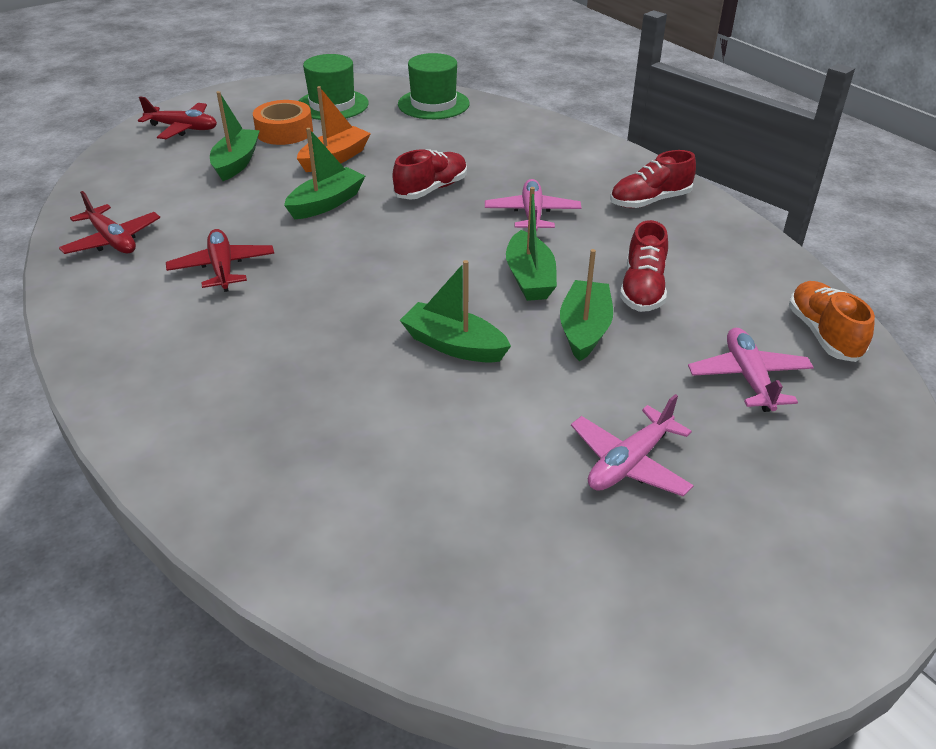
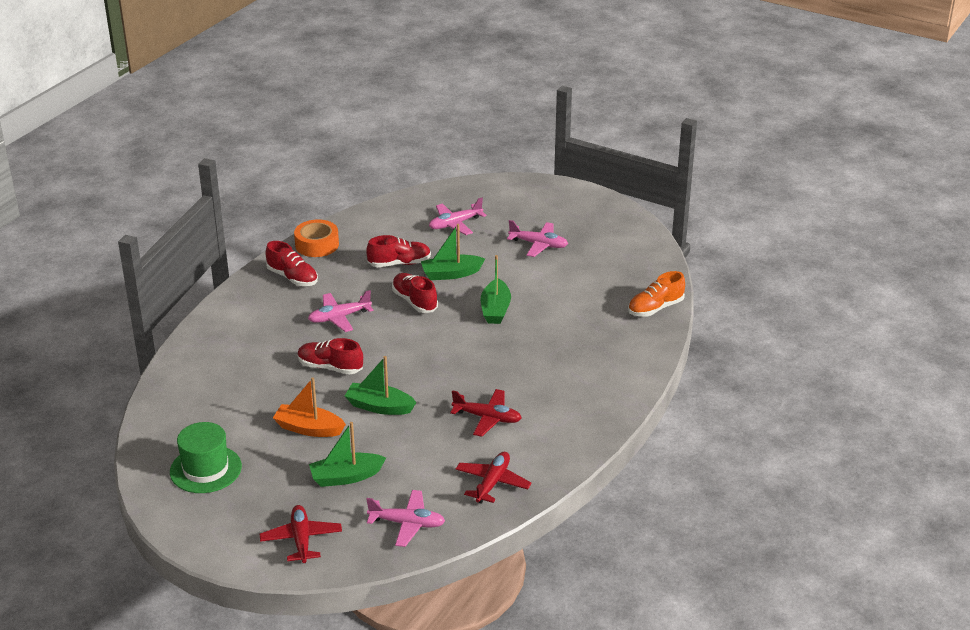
camera: 115 degrees left, 5 degrees down
(128, 179) = (407, 523): none -> pink plane
(222, 268) = (487, 418): red plane -> red plane turned 120 degrees counterclockwise
(284, 132) = (275, 475): orange tape -> orange tape (317, 245)
(433, 104) = (176, 412): green hat -> none
(529, 278) = (414, 301): green boat -> red shoe
(823, 334) = (403, 208): orange shoe -> orange shoe (655, 308)

